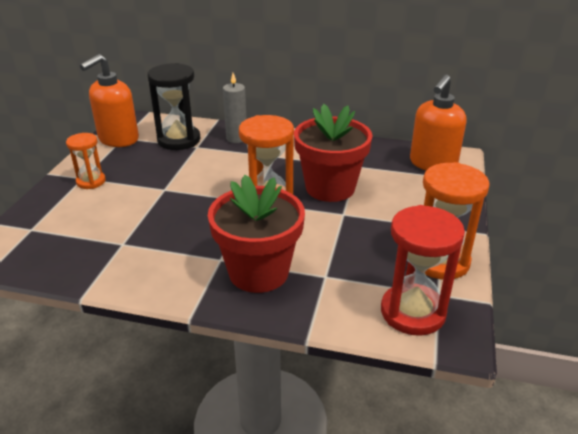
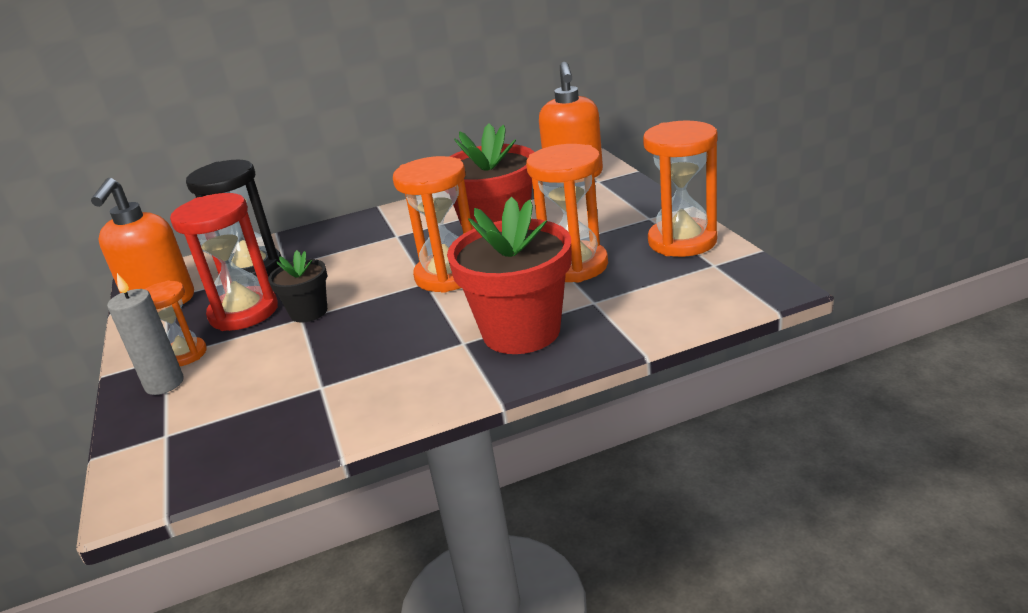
camera: 30 degrees left, 5 degrees down
(172, 187) = (309, 312): none -> black flower pot
(236, 138) = (326, 239): grey candle -> grey candle (164, 384)
(346, 239) = (573, 266): none -> orange hourglass
(412, 312) = (710, 287): red hourglass -> red hourglass (244, 312)

